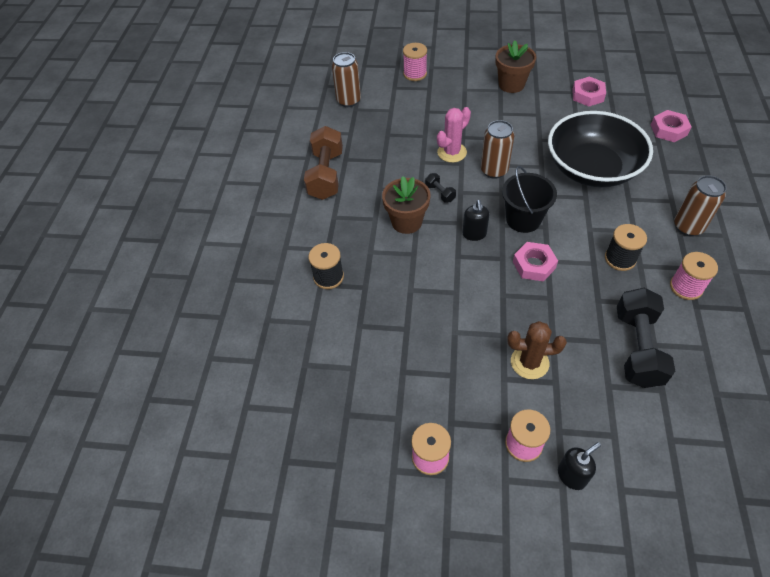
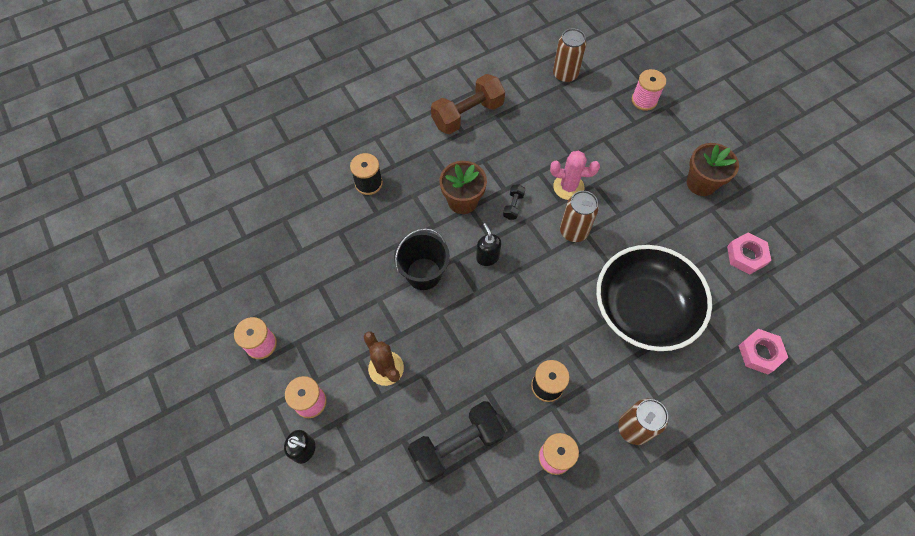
camera: 50 degrees right, 10 degrees up
(474, 234) = (487, 257): black soap dispenser -> black soap dispenser turned 105 degrees clockwise
(523, 219) = (533, 285): black bucket -> black bucket (423, 274)
(534, 265) = (488, 320): pink nut -> none

